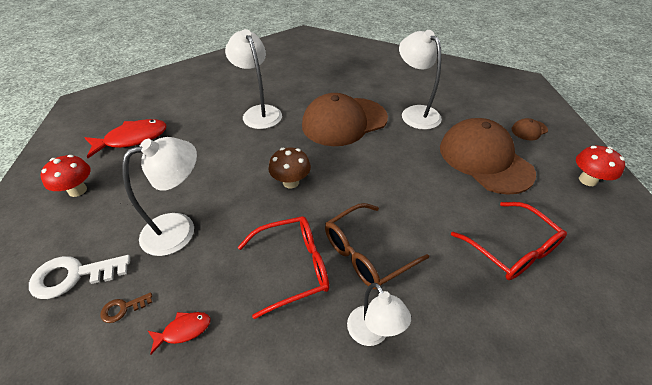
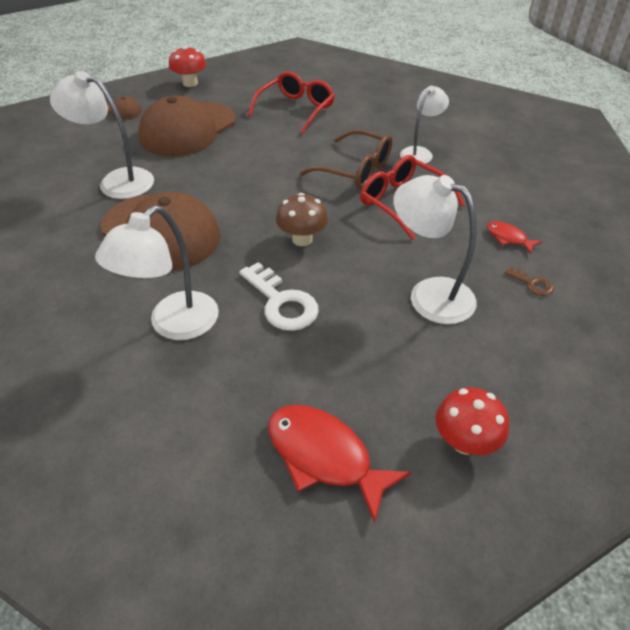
camera: 115 degrees left, 0 degrees up
(73, 276) = (548, 343): white key -> white key (282, 303)
(415, 113) = (117, 181): white lamp -> white lamp turned 75 degrees clockwise

